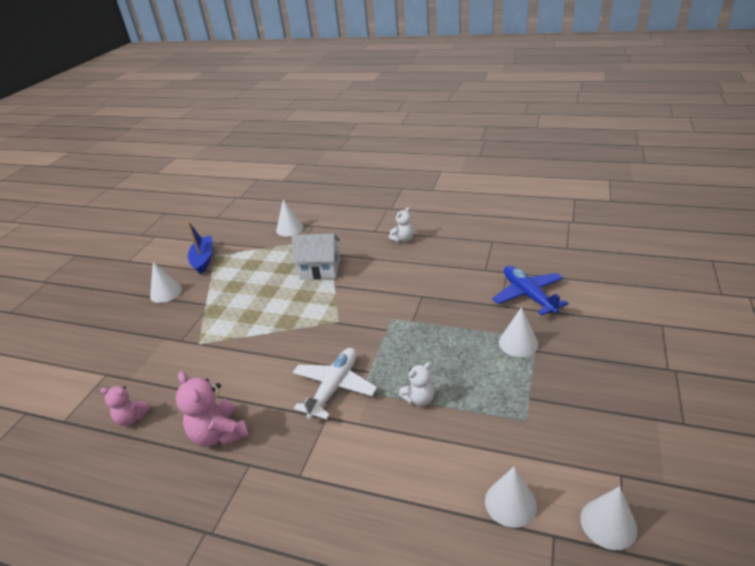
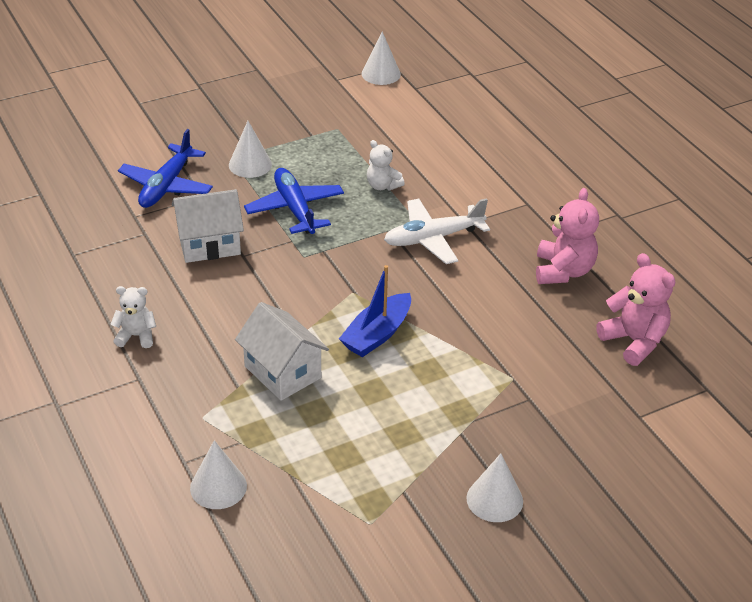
camera: 140 degrees left, 5 degrees up
(132, 418) = (634, 341): pink teddy bear -> pink teddy bear, size x1.62
(203, 259) = (394, 529): blue boat -> blue boat (377, 334)
(419, 399) = (382, 186): white teddy bear -> white teddy bear turned 150 degrees counterclockwise
(442, 338) = (294, 209): none -> blue plane
(447, 288) = (209, 244): none -> white house
(510, 503) = (415, 109): white cone -> none

